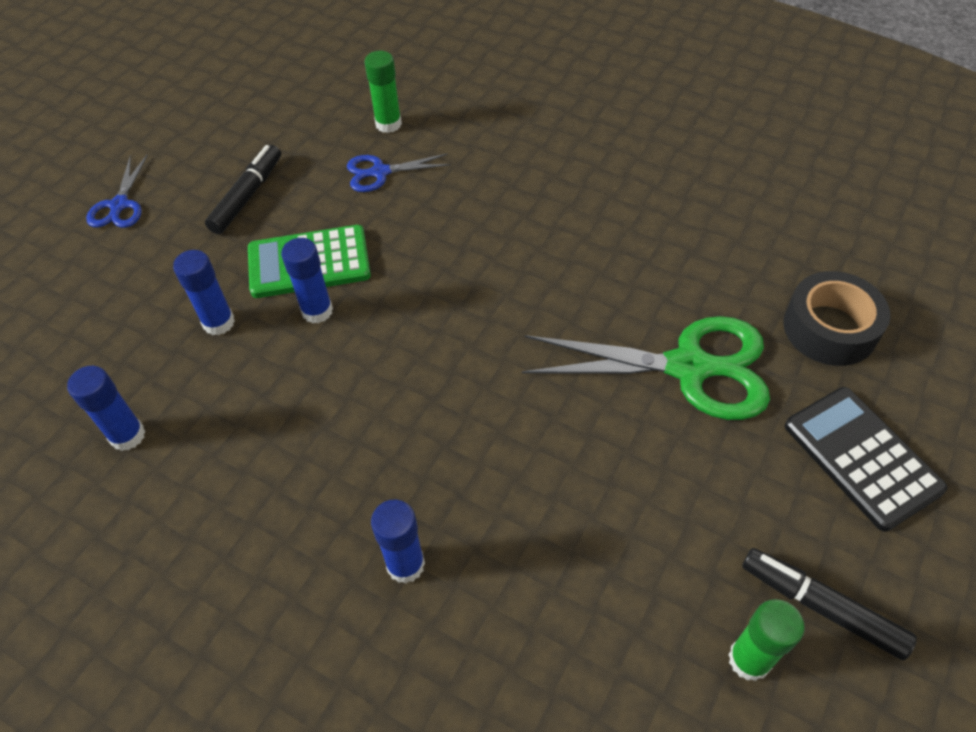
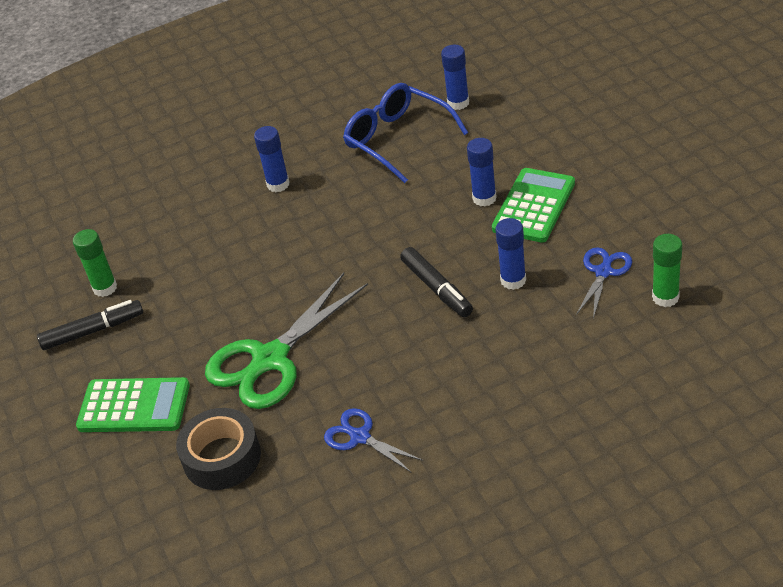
camera: 130 degrees right, 10 degrees down
(119, 205) = (676, 127): blue scissors -> blue scissors (360, 437)
(219, 322) = (514, 153): blue glue stick -> blue glue stick (513, 280)
(238, 464) = (398, 140): none -> blue glasses
(247, 196) = (634, 192): black marker -> black marker (437, 288)
(861, 457) = (134, 406): black calculator -> green calculator

